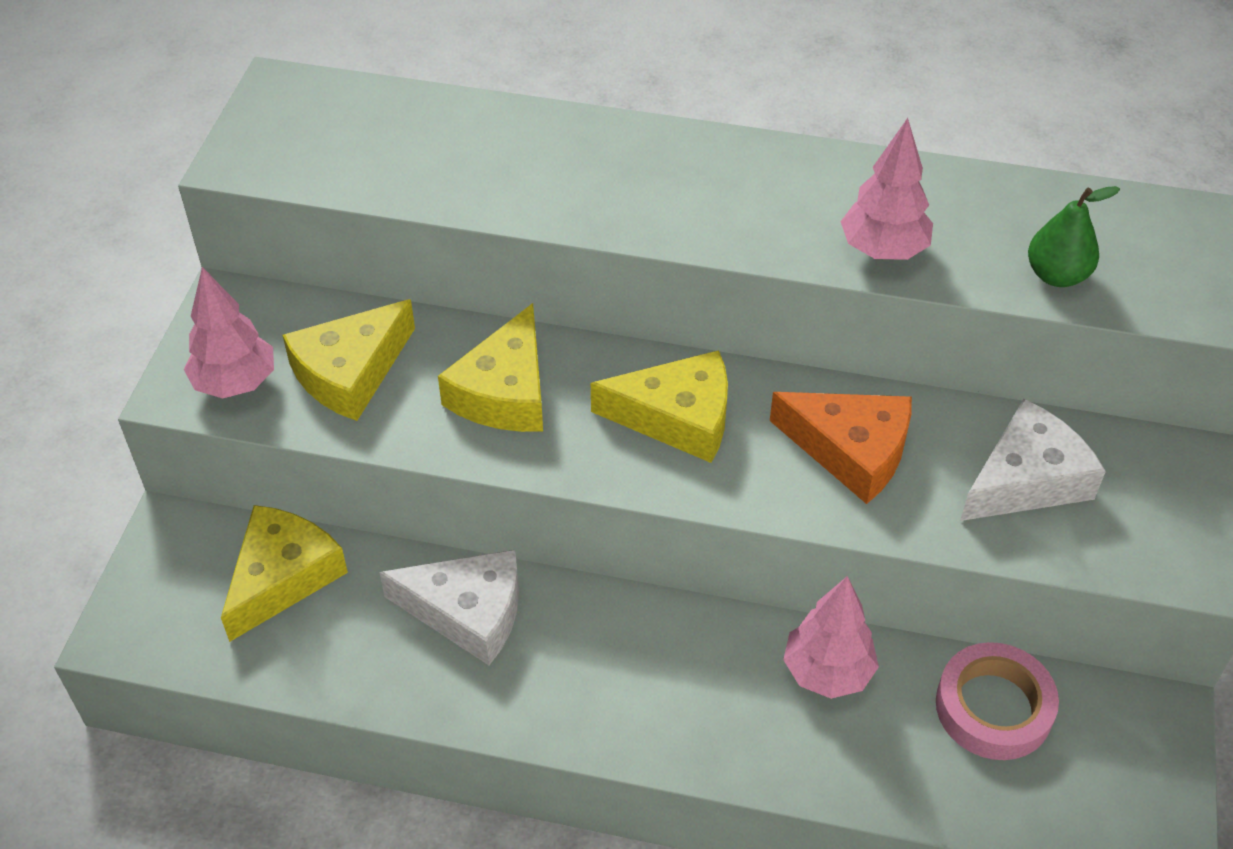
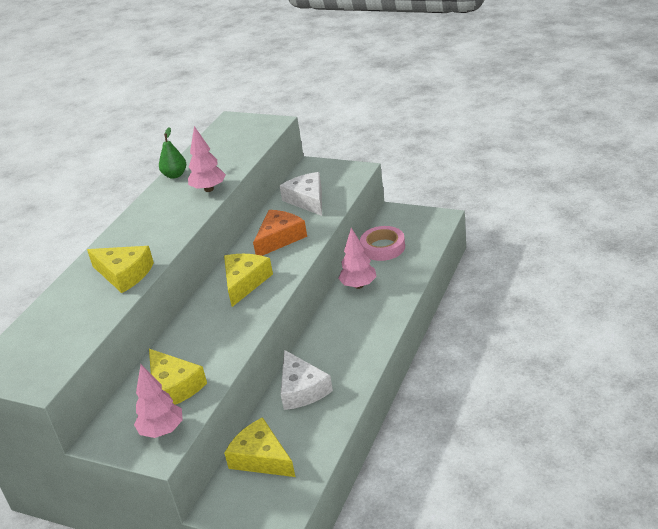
camera: 75 degrees left, 15 degrees down
(468, 612) = (301, 389): white cheese -> white cheese turned 135 degrees clockwise
(504, 391) = (208, 333): yellow cheese -> yellow cheese (124, 274)
(1057, 275) = (240, 153): green pear -> green pear (175, 175)

